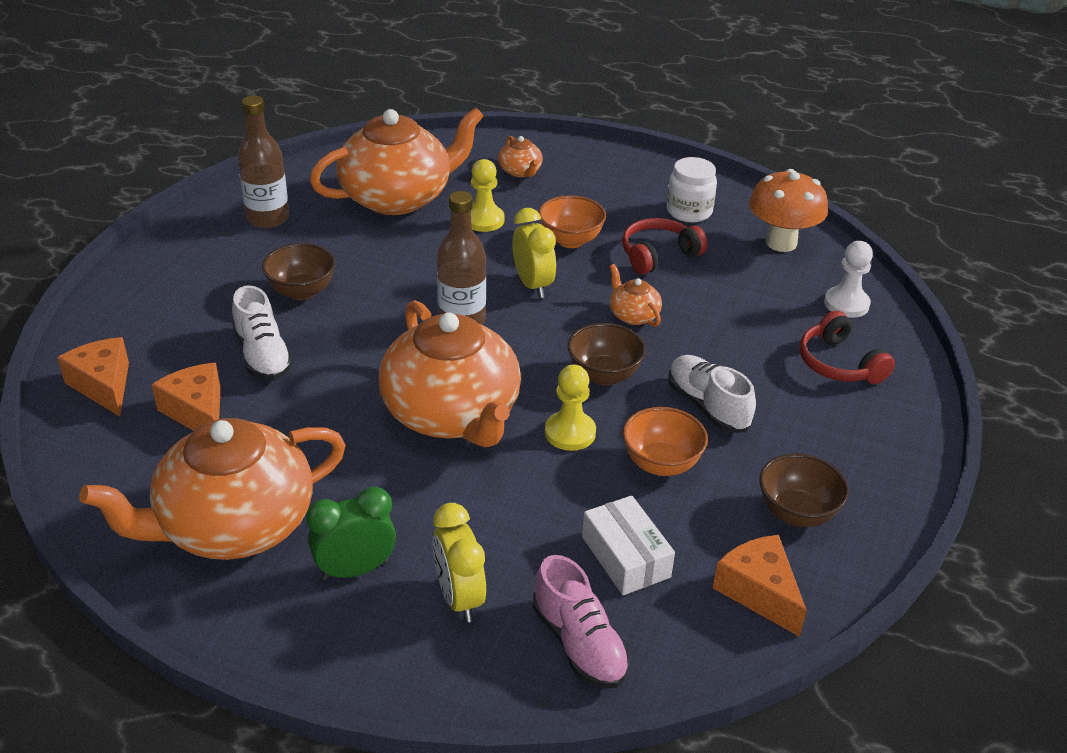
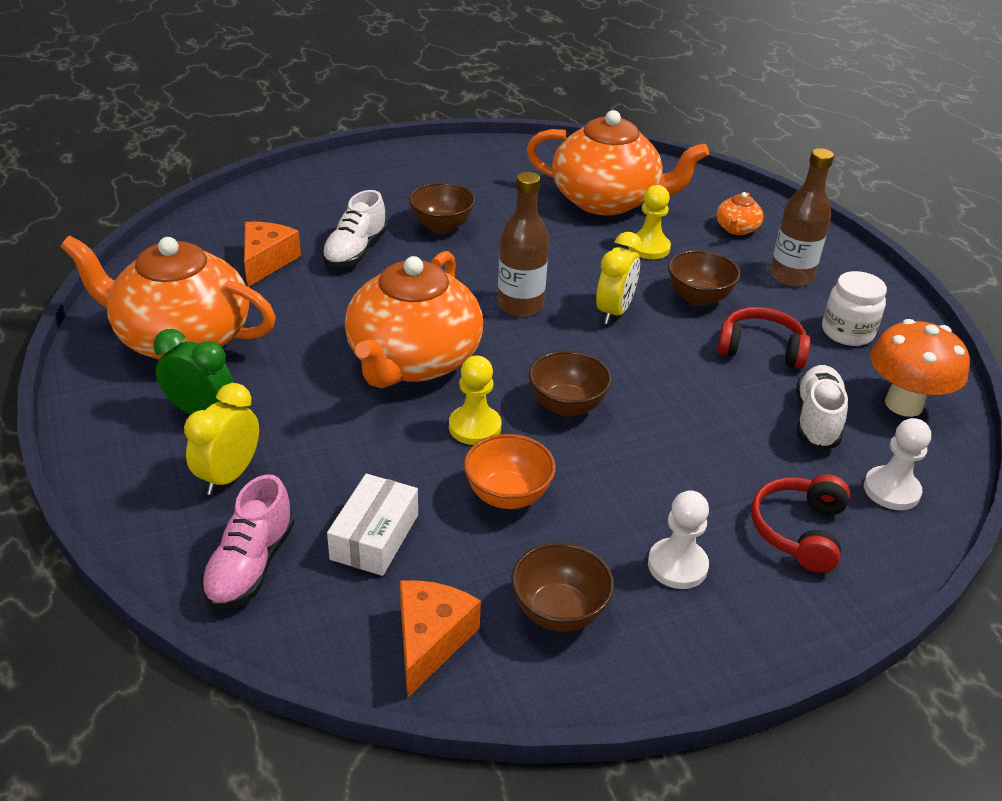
camera: 45 degrees right, 0 degrees up
(103, 385) = (243, 216): orange cheese -> none
(268, 218) = (493, 170): brown bottle -> brown bottle (791, 276)
(570, 240) = (698, 298): orange bowl -> brown bowl
(633, 315) = (663, 379): orange teapot -> none
(707, 406) = (616, 482): white shoe -> white shoe (816, 420)
(813, 433) = (677, 565): none -> white pawn

